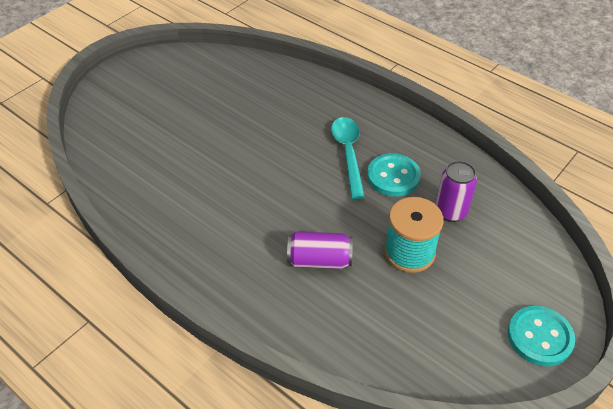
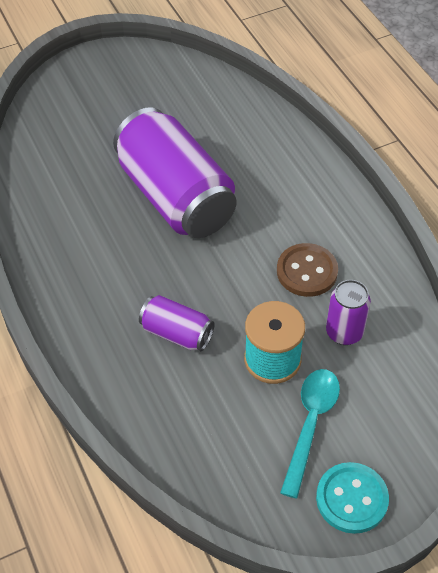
camera: 25 degrees right, 5 degrees up
(253, 154) = (176, 197): none -> purple can
(348, 154) = (274, 229): turquoise spoon -> turquoise spoon (310, 424)
(393, 176) = (307, 271): turquoise button -> brown button

